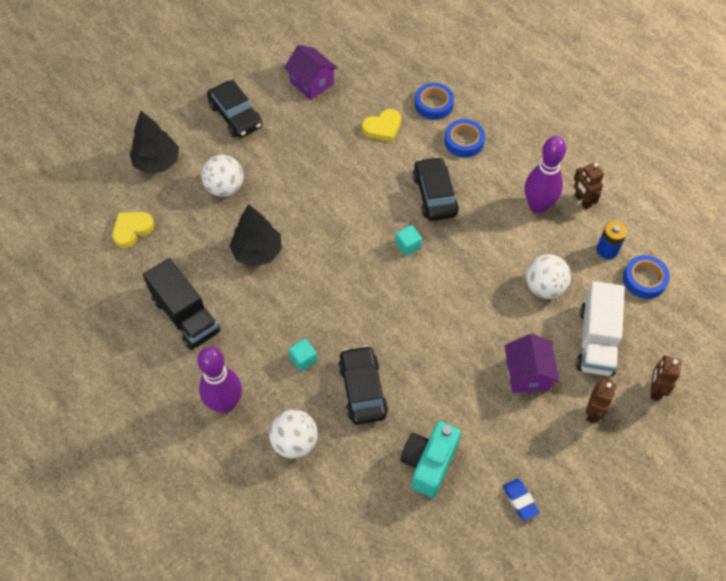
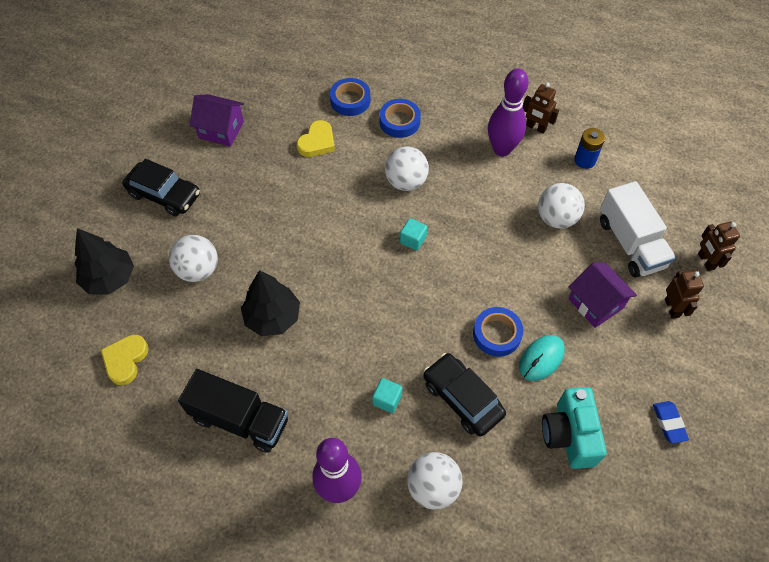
camera: 30 degrees left, 0 degrees up
(434, 195) = (406, 182): black car -> white ball
(448, 393) = (541, 359): none -> turquoise mouse
(520, 500) = (669, 423): blue eraser -> blue eraser turned 45 degrees clockwise
(644, 279) = (631, 171): blue tape -> blue tape (497, 334)

